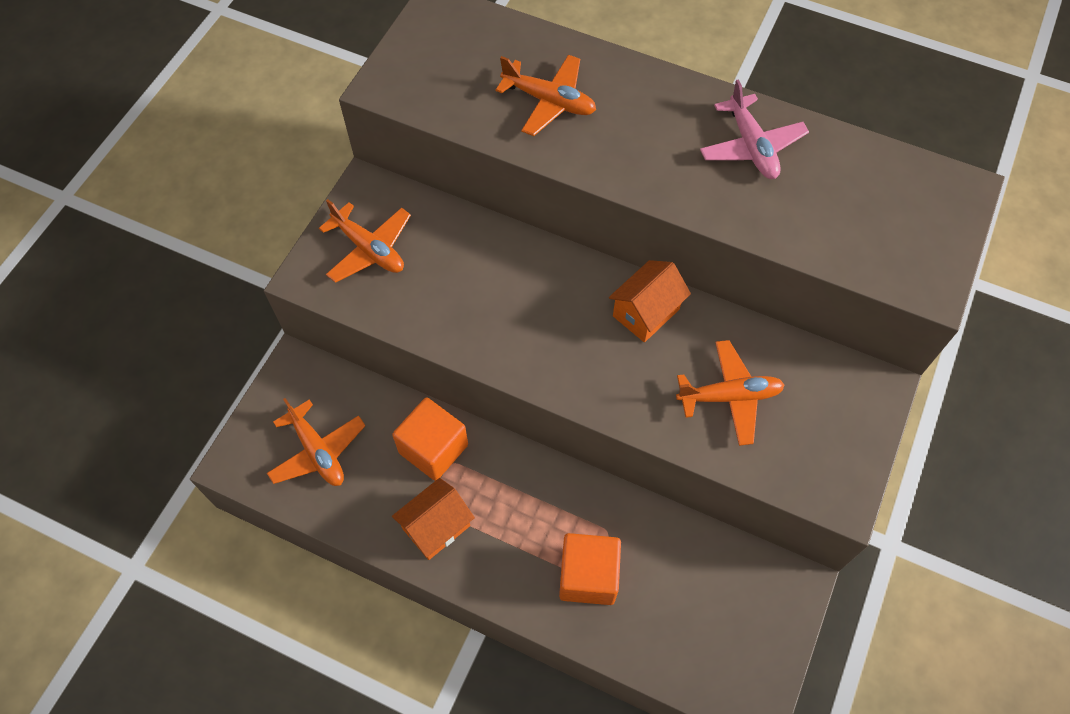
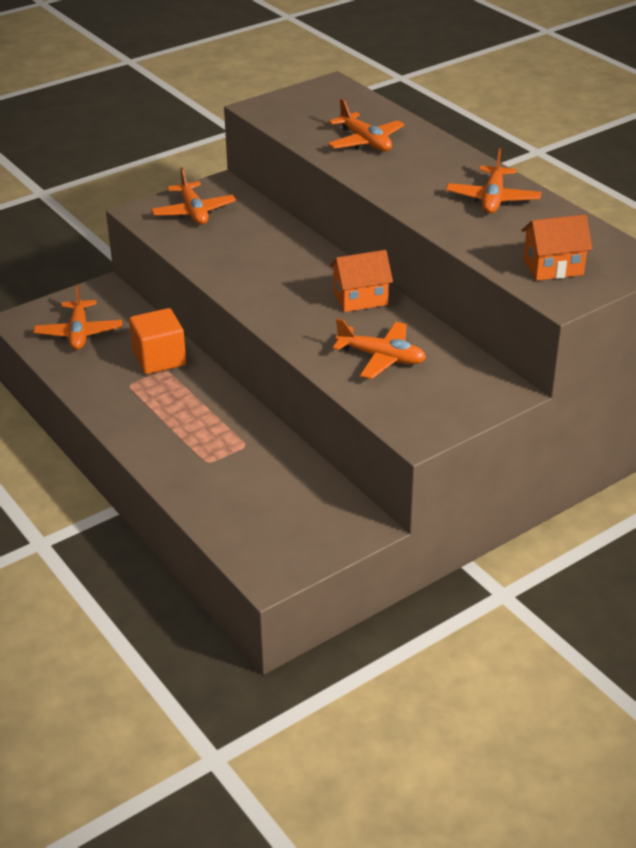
camera: 30 degrees right, 25 degrees down
(436, 527) = (123, 397): orange house -> orange house (553, 267)
(588, 576) = (208, 461): orange cube -> none
(751, 146) = (493, 199): pink plane -> orange plane

